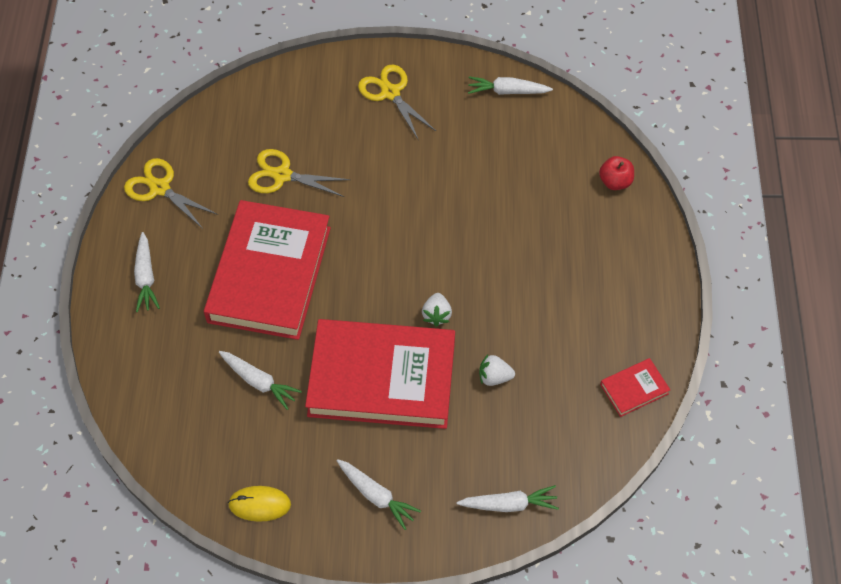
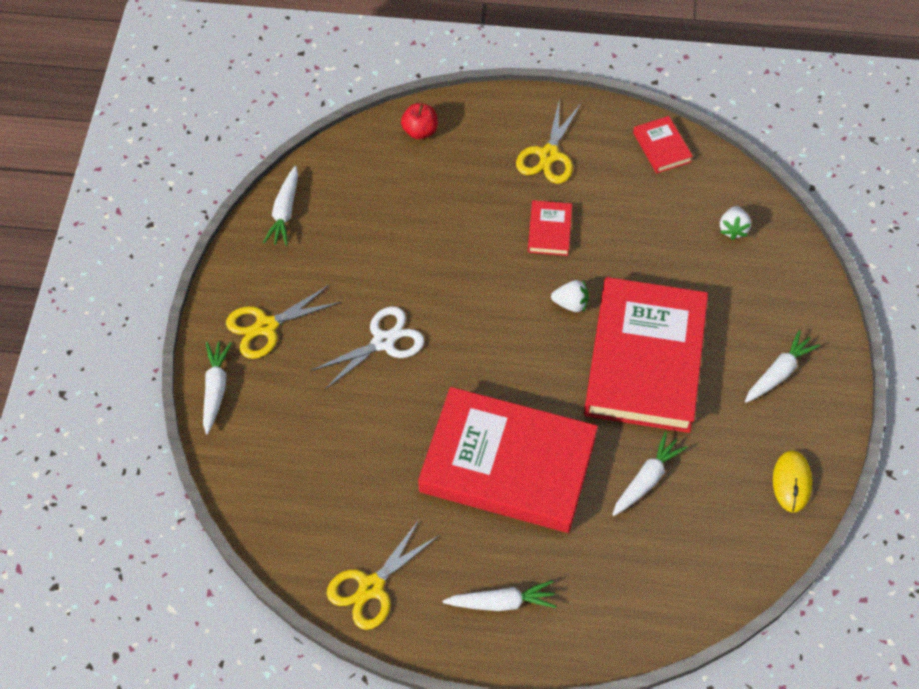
camera: 85 degrees left, 0 degrees up
(282, 175) = (370, 447): yellow scissors -> yellow scissors (549, 155)
(383, 175) = (383, 341): none -> white scissors
(494, 377) = (646, 259): white strawberry -> white strawberry (733, 229)
(509, 504) = (784, 260): white carrot -> white carrot (215, 389)
(516, 293) = (549, 230): none -> red book

